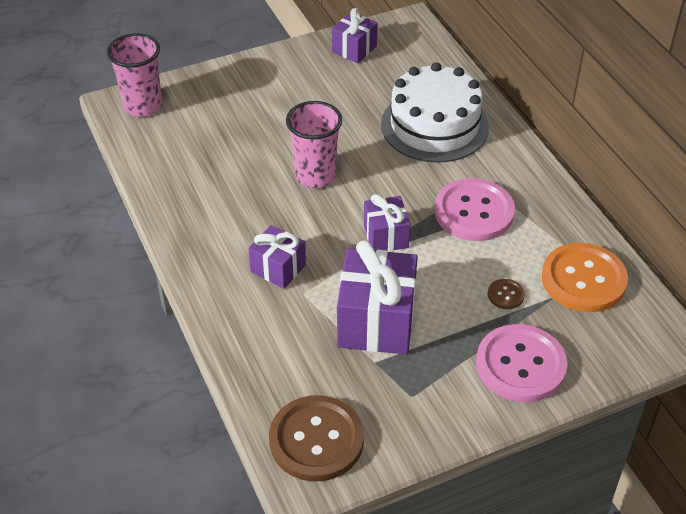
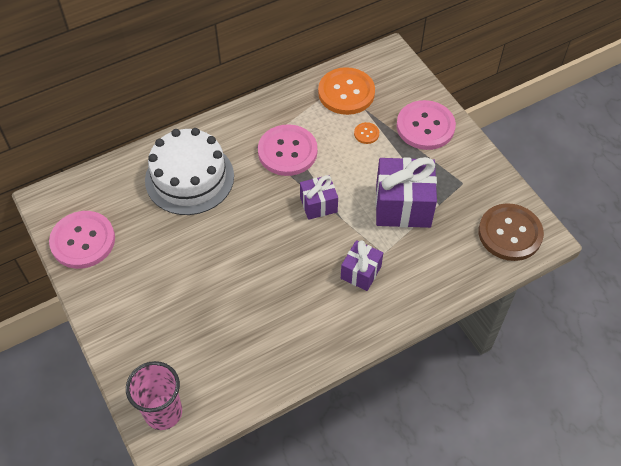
camera: 95 degrees left, 10 degrees up
(315, 176) = (254, 257): pink cup -> none
(354, 49) = (83, 241): purple gift -> pink button
(505, 295) = (366, 134): brown button -> orange button

